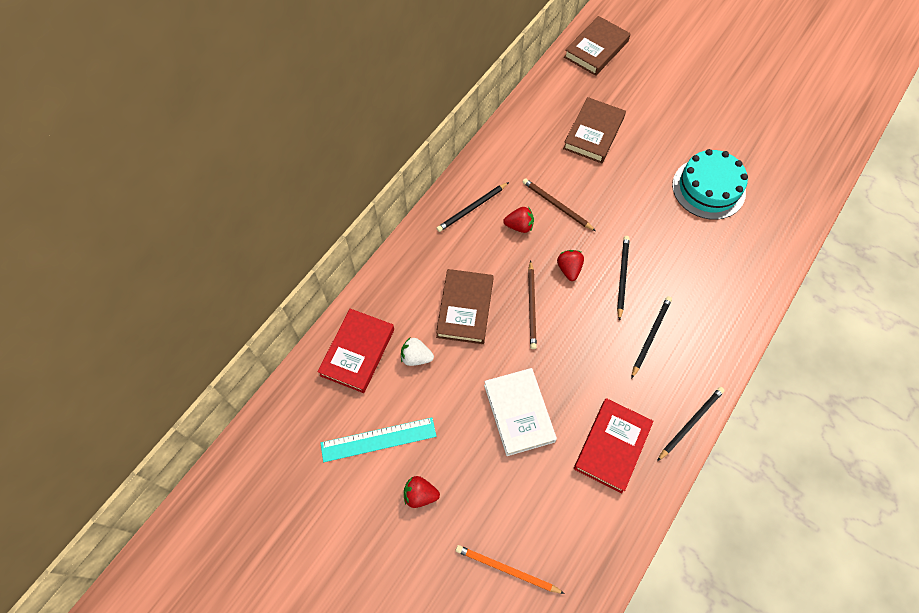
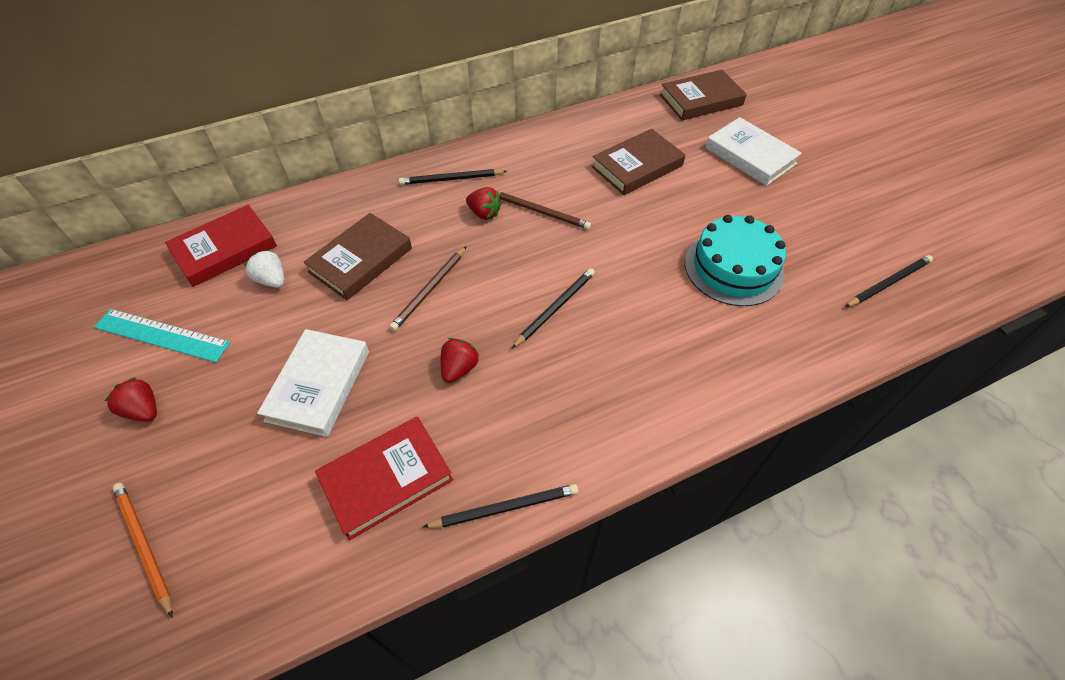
camera: 30 degrees right, 10 degrees down
(556, 205) = (540, 212): brown pencil -> brown pencil turned 135 degrees clockwise
(569, 269) = (501, 274): red strawberry -> red strawberry (459, 368)
(651, 336) = (537, 384): black pencil -> black pencil (888, 283)
(661, 88) = (750, 156): none -> white book

